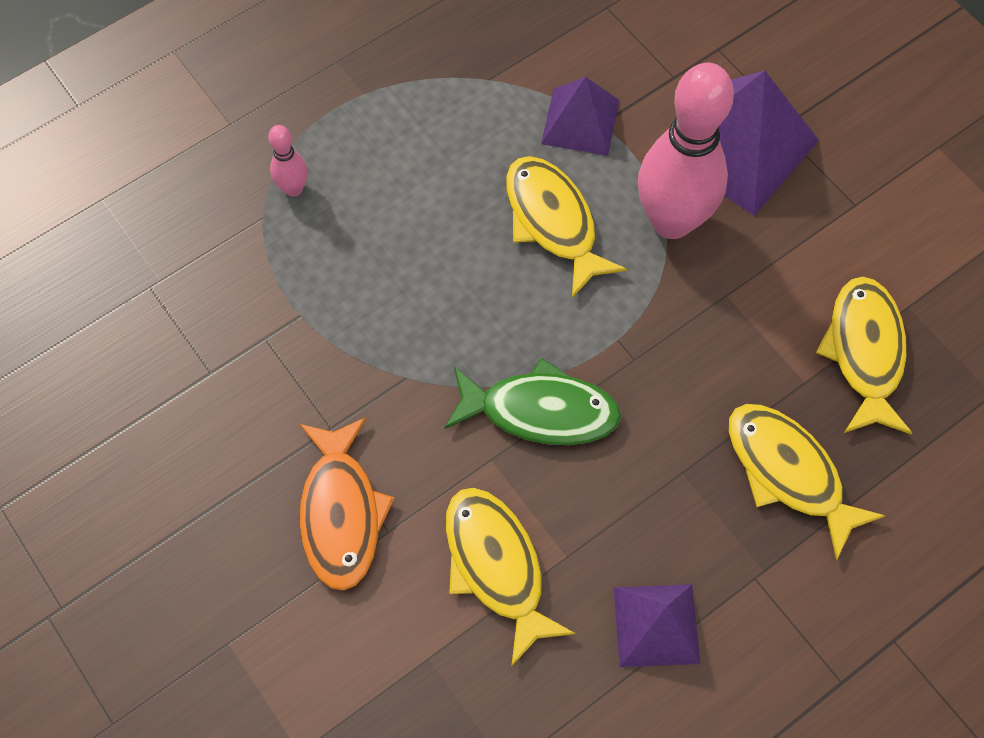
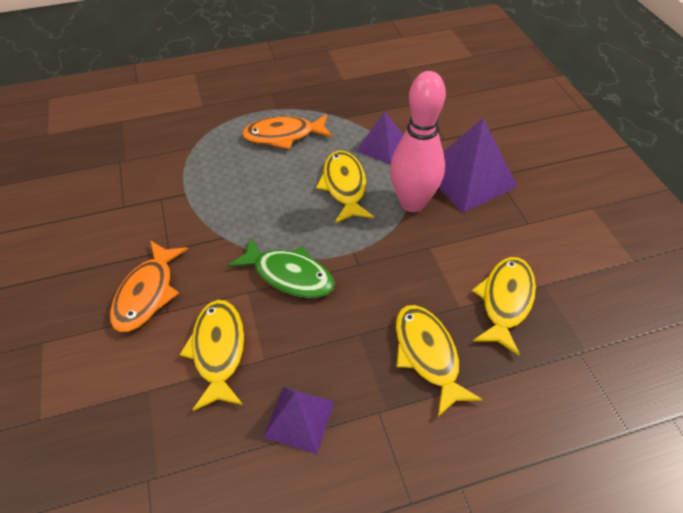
camera: 20 degrees right, 15 degrees down
(293, 189) = (216, 139): pink bowling pin -> none
(406, 148) = (283, 135): none -> orange fish

